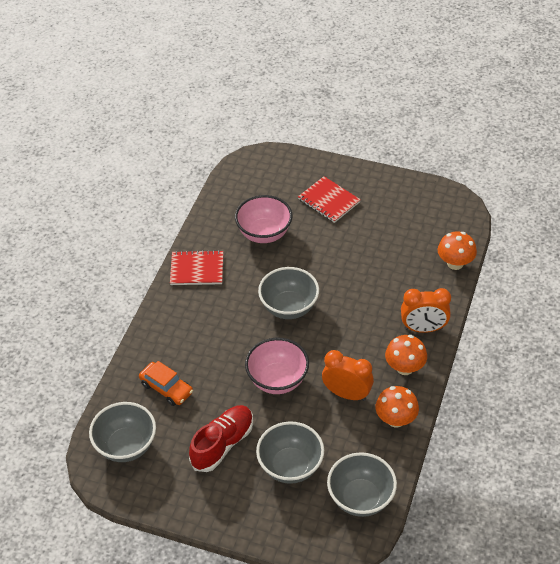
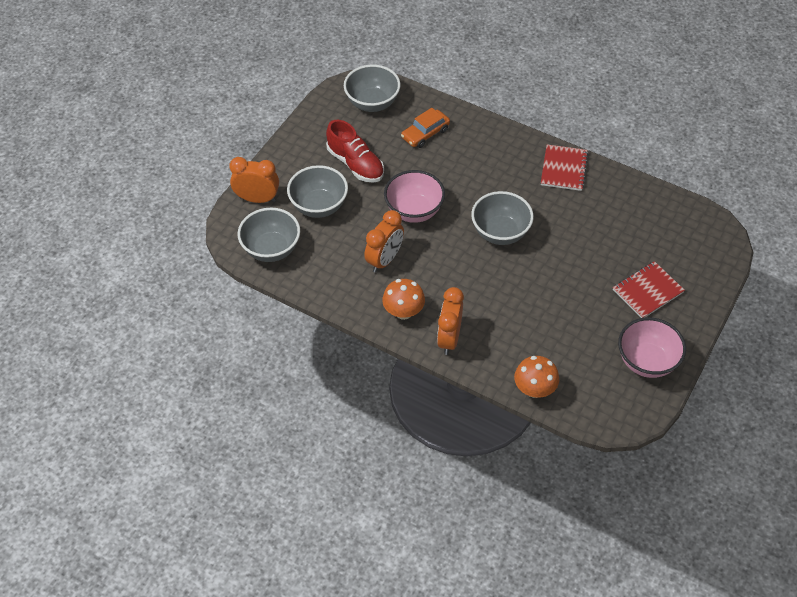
camera: 100 degrees right, 5 degrees up
(264, 233) = (605, 227): pink bowl -> pink bowl (646, 361)
(293, 530) = (257, 199): none -> orange clock
(395, 419) = (345, 292): orange mushroom -> none

